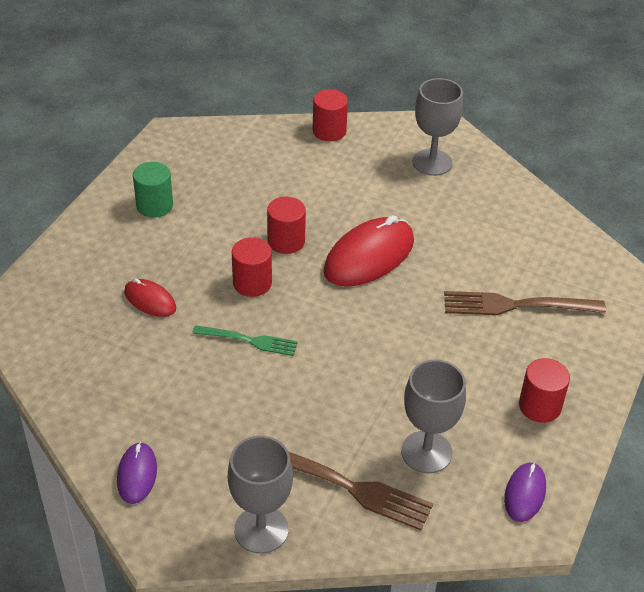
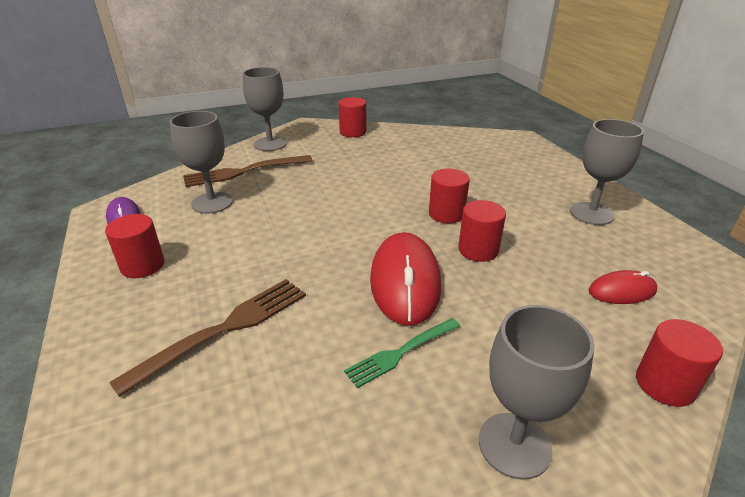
camera: 135 degrees right, 10 degrees down
(137, 474) = (353, 132): purple mouse -> red cylinder
(150, 300) = (477, 175): red mouse -> red mouse (622, 291)
(154, 205) = (591, 213): green cylinder -> grey goblet
(249, 340) = (393, 190): green fork -> green fork (401, 352)

